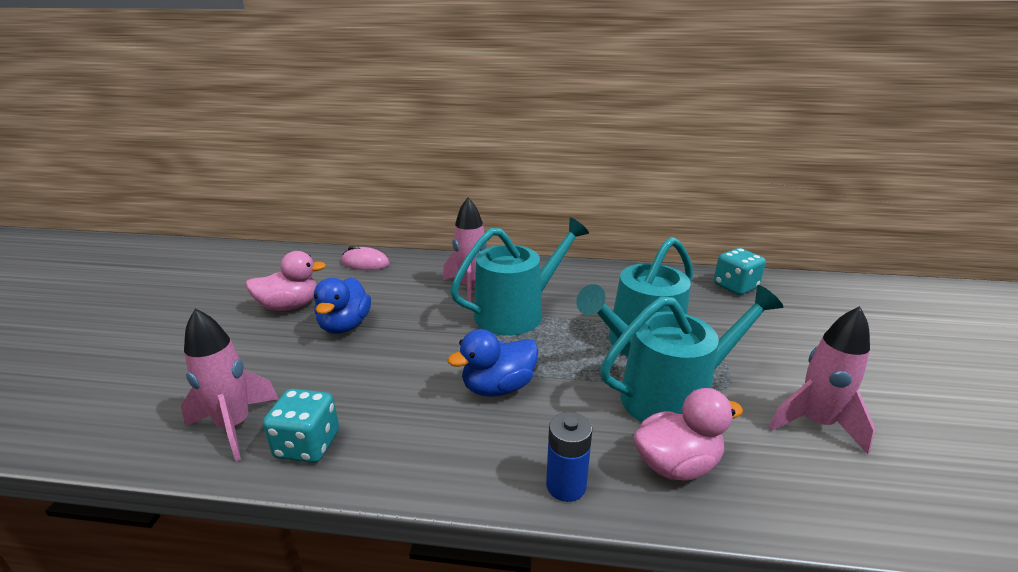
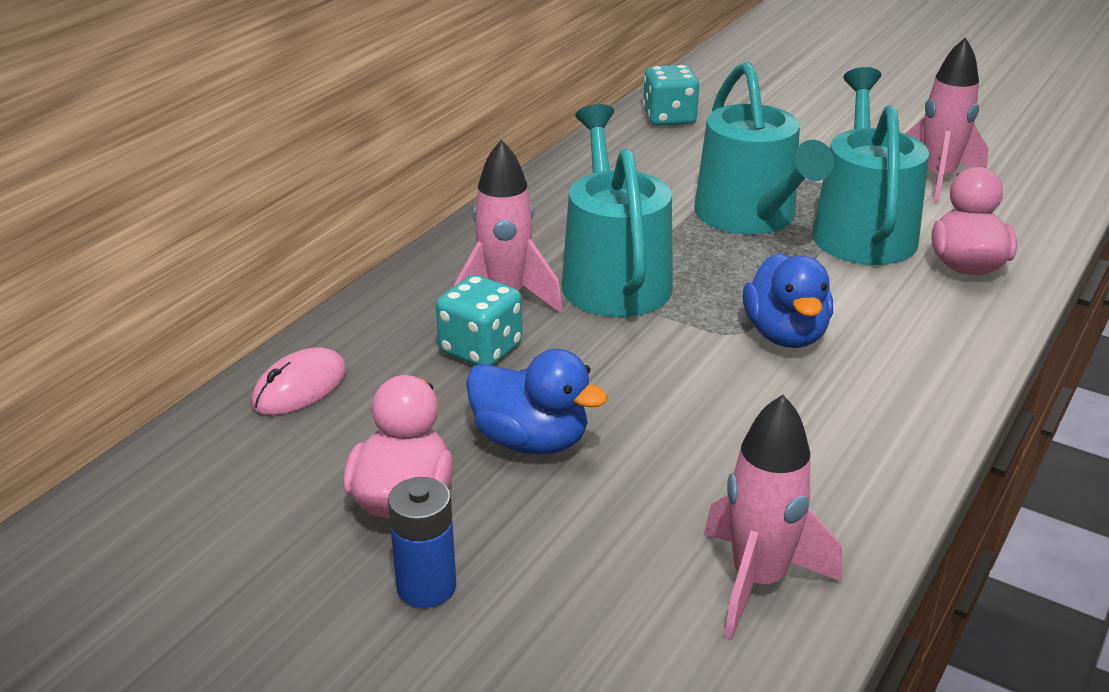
camera: 65 degrees left, 5 degrees up
(307, 445) = (833, 510): turquoise dice -> turquoise dice (481, 349)
(566, 485) = (974, 334): blue battery -> blue battery (426, 586)

